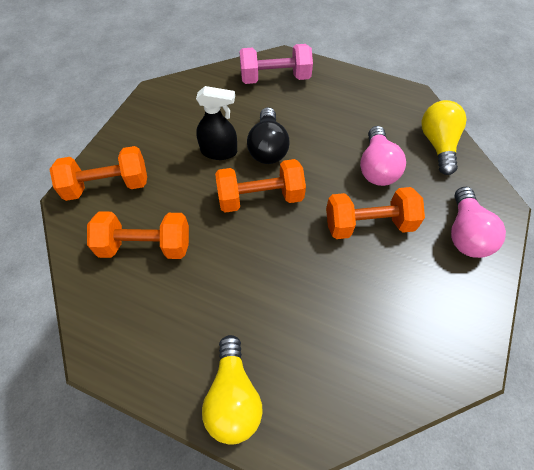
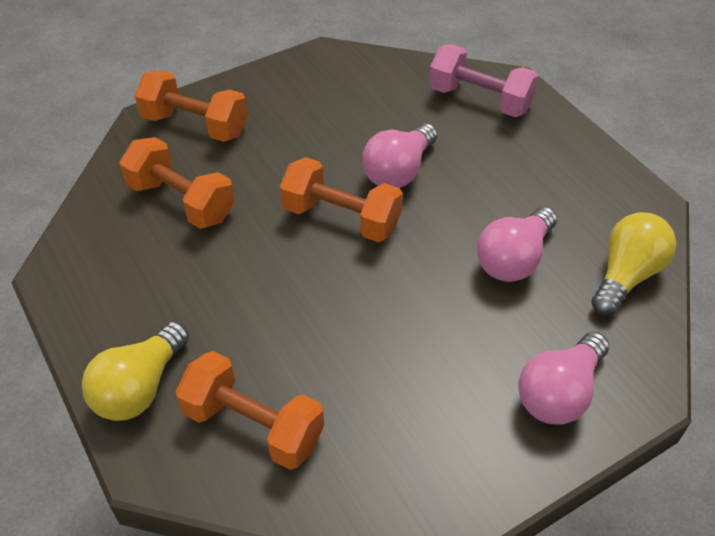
camera: 35 degrees right, 10 degrees down
(219, 151) = (339, 148): black spray bottle -> none
(268, 147) = (399, 171): black light bulb -> pink light bulb
(369, 224) = (442, 313): orange dumbbell -> orange dumbbell (253, 425)

